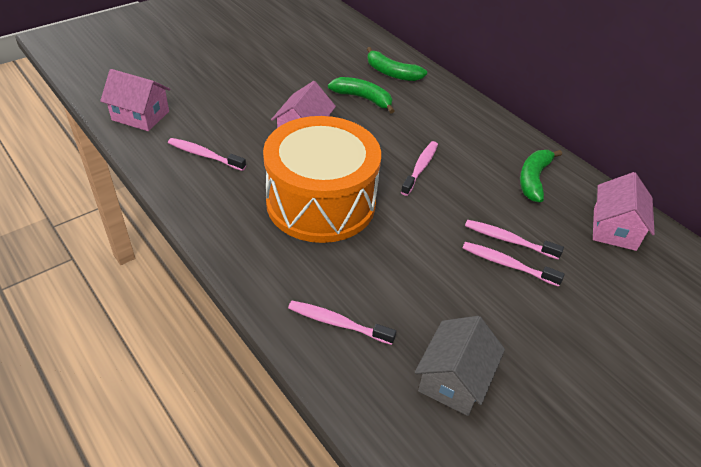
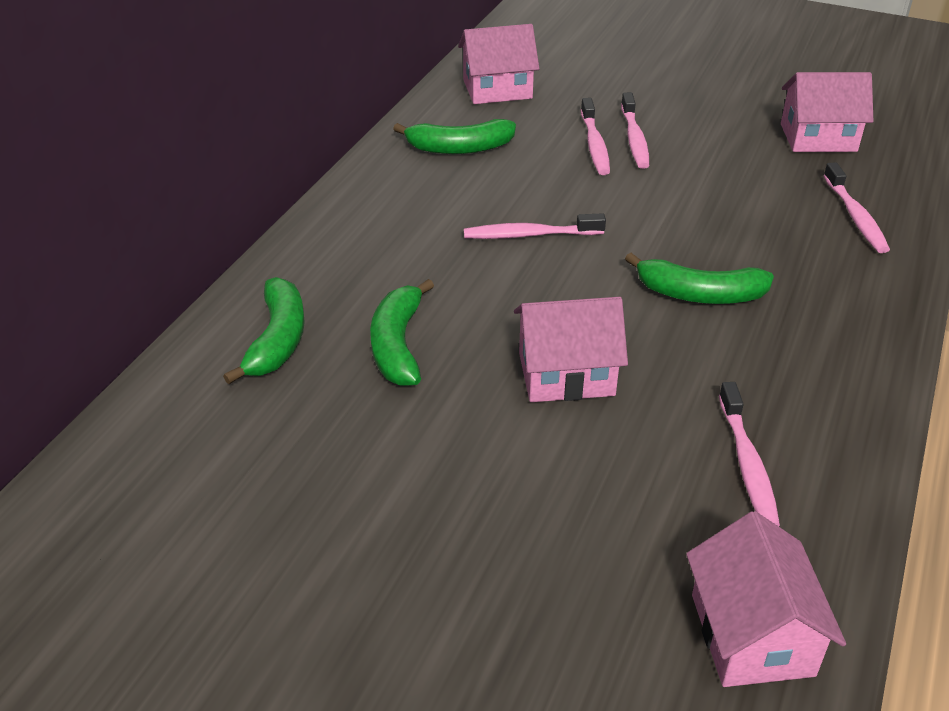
camera: 115 degrees left, 5 degrees down
(321, 202) = (699, 294): orange drum -> green banana
(454, 379) = (818, 138): grey house -> pink house

